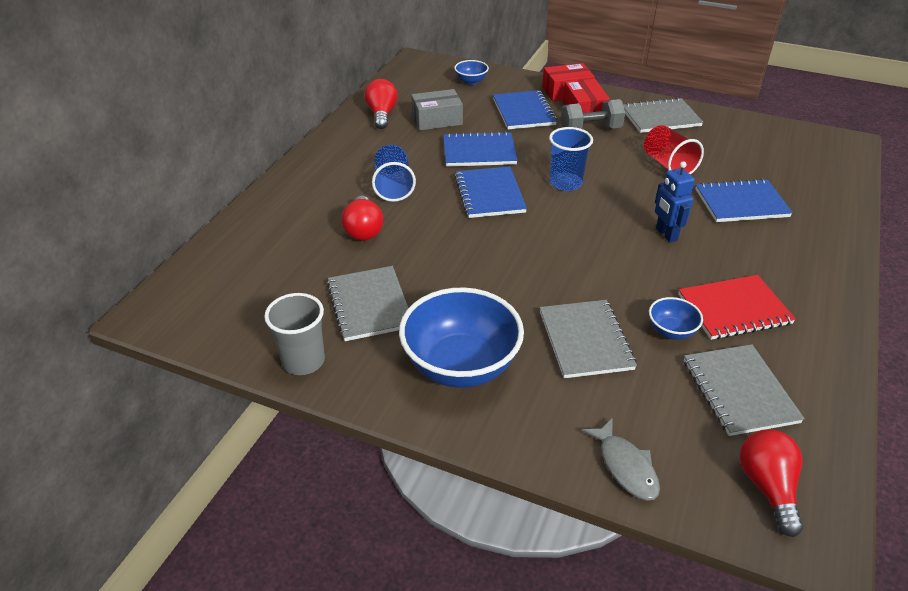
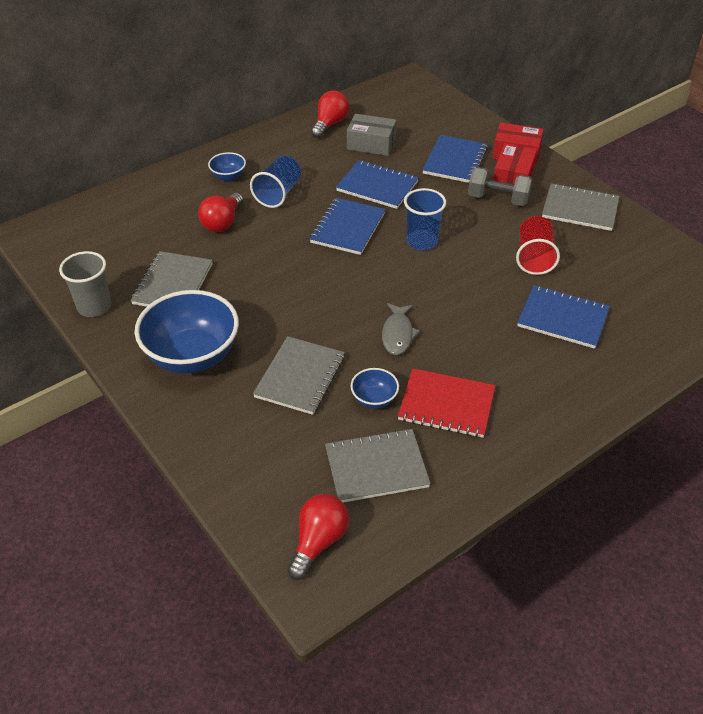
camera: 30 degrees right, 5 degrees up
(471, 81) = (438, 115): blue bowl -> blue bowl (228, 176)
(625, 466) = (233, 477): grey fish -> grey fish (397, 334)
(666, 234) = (460, 319): blue robot -> none
(739, 391) = (376, 467): grey notebook -> grey notebook turned 60 degrees clockwise

